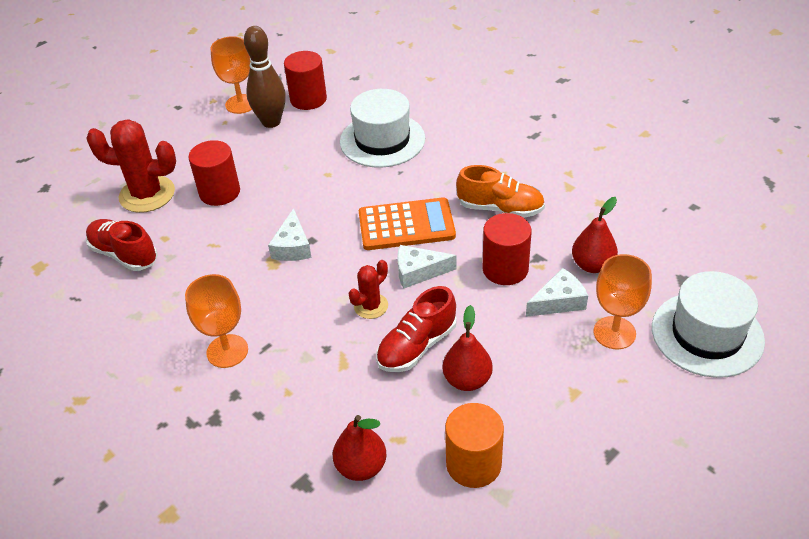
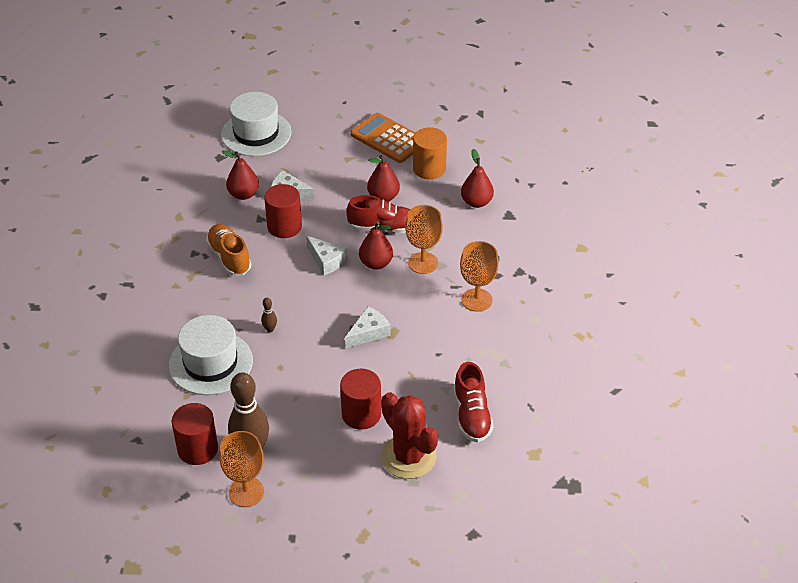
camera: 135 degrees left, 0 degrees up
(371, 306) = (376, 263): red cactus -> red pear
(376, 189) = (270, 329): none -> brown bowling pin
(406, 225) = (291, 291): orange calculator -> orange calculator (388, 139)
(614, 333) = (290, 163): orange goblet -> orange goblet (423, 263)

